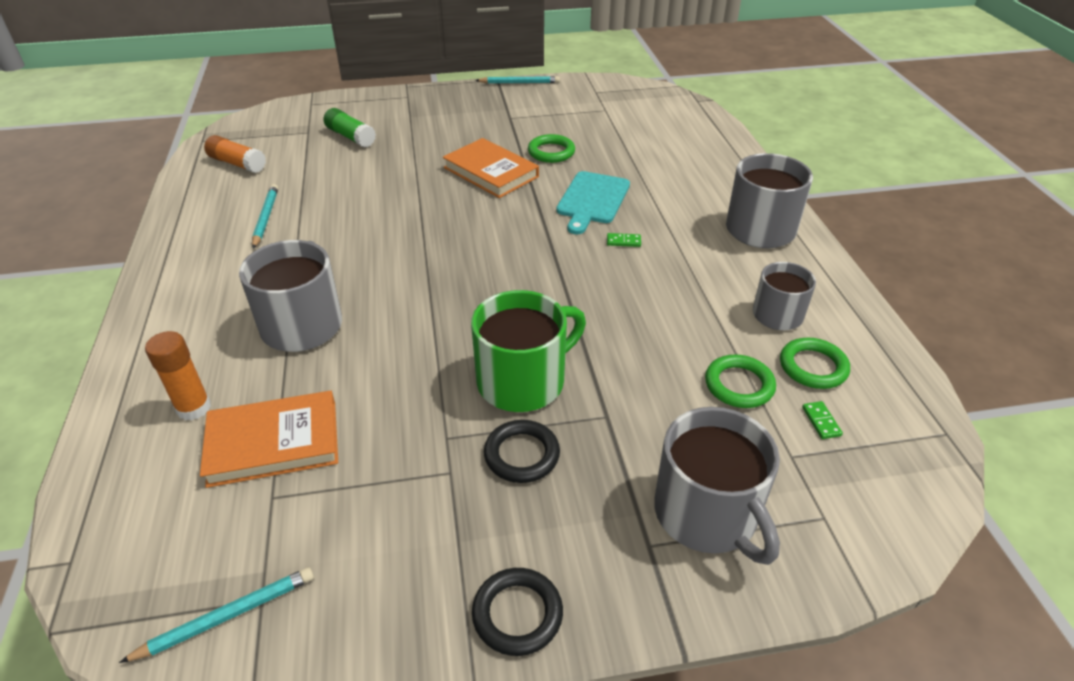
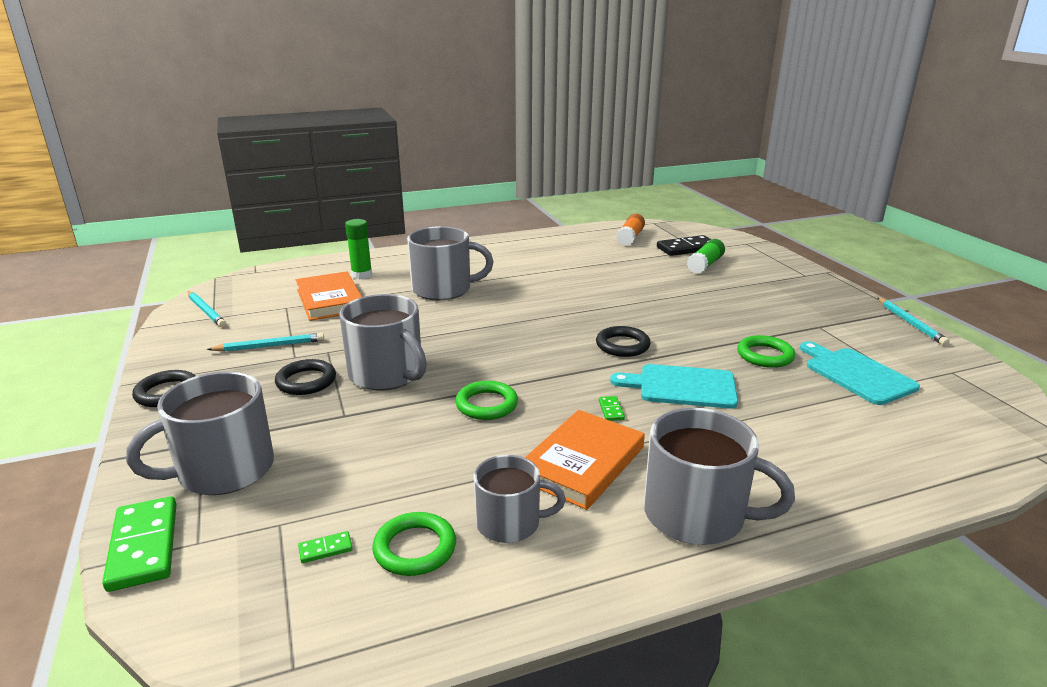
camera: 80 degrees right, 15 degrees down
(194, 408) = (362, 275): orange glue stick -> green glue stick
(266, 217) = (564, 258): turquoise pencil -> turquoise pencil (270, 346)
(299, 137) = (687, 248): none -> black domino
(491, 172) = (695, 329): orange book -> orange book (582, 463)
(509, 216) = (622, 345): none -> black ring
(523, 381) = (387, 374): green mug -> grey mug
(591, 125) = (856, 374): none -> turquoise cutting board
(739, 385) = (383, 490): green ring -> green ring (486, 404)
(836, 563) = (144, 546): none -> green domino

